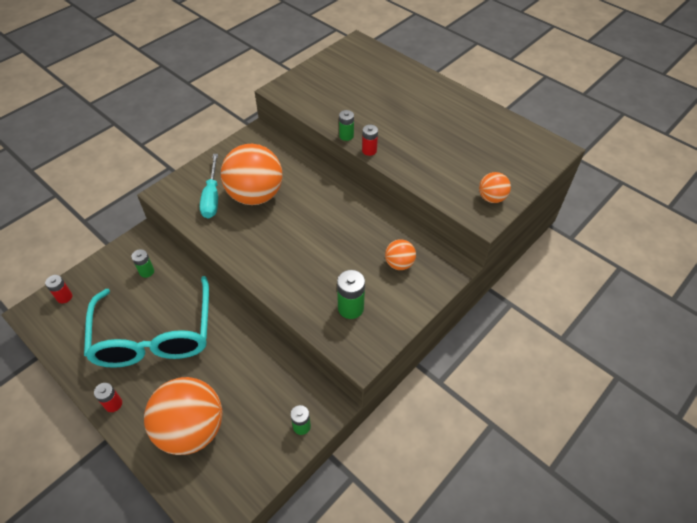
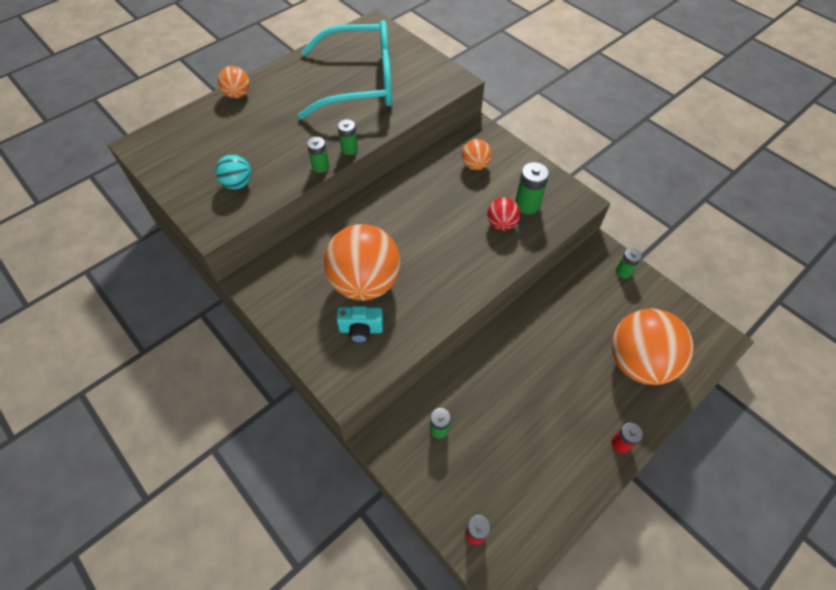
camera: 85 degrees left, 5 degrees up
(154, 336) = (533, 409): turquoise glasses -> turquoise glasses (360, 83)
(212, 197) = (361, 330): turquoise screwdriver -> turquoise camera
(323, 95) = (238, 183): none -> turquoise ball
(323, 286) = (501, 224): none -> red ball
(369, 150) = (349, 149): red battery -> green battery
(491, 198) = (431, 72): orange ball -> orange ball (237, 94)

